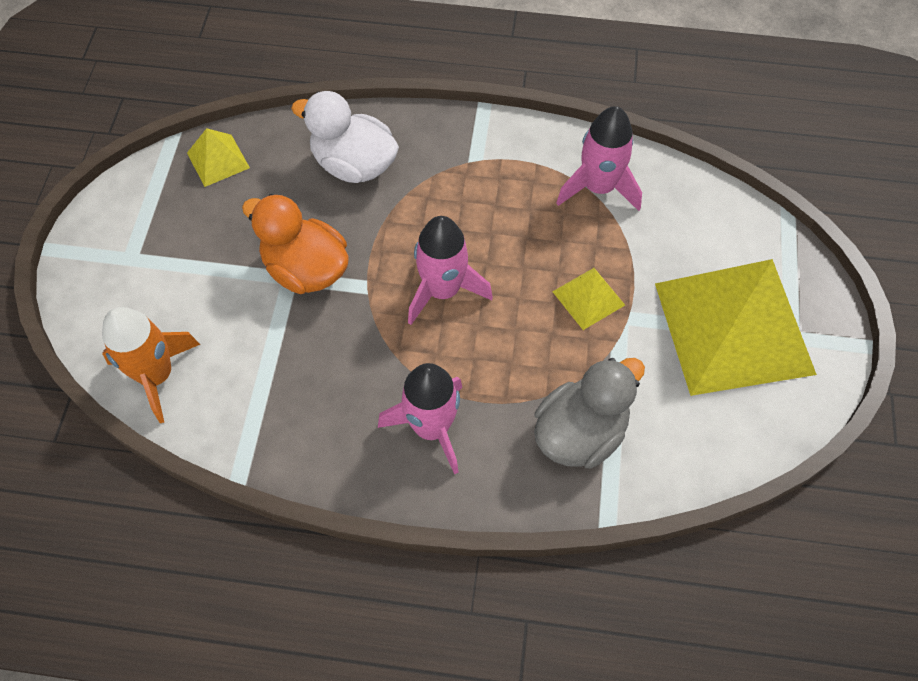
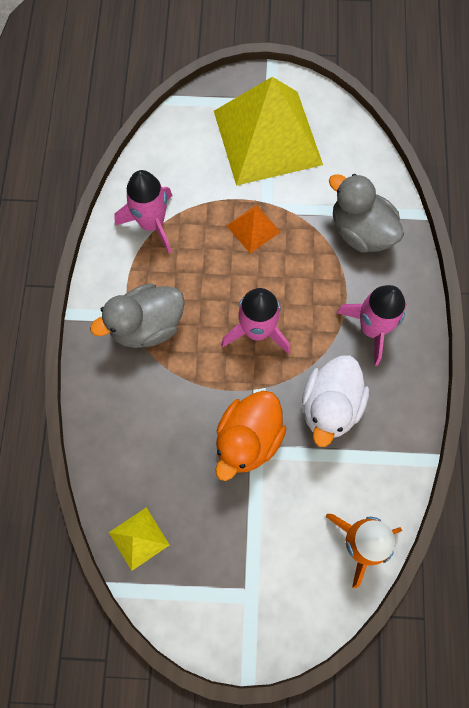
camera: 95 degrees left, 10 degrees up
(354, 165) = (138, 415): white duck -> white duck (330, 406)
(461, 177) = (147, 326): none -> grey duck
(588, 298) = (253, 228): yellow pyramid -> orange pyramid

